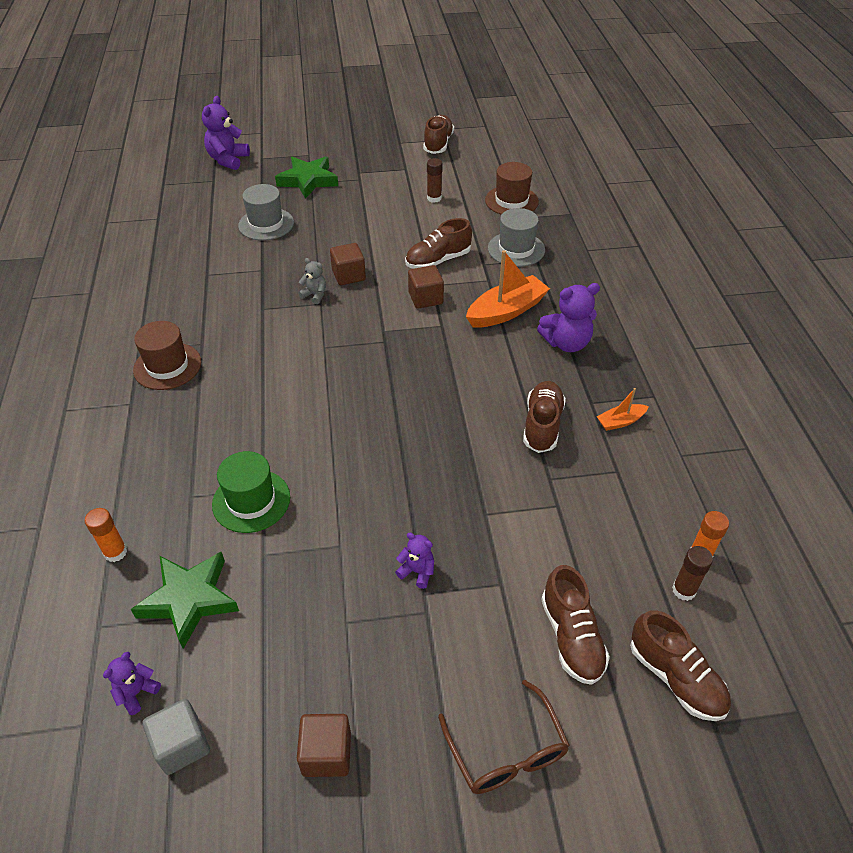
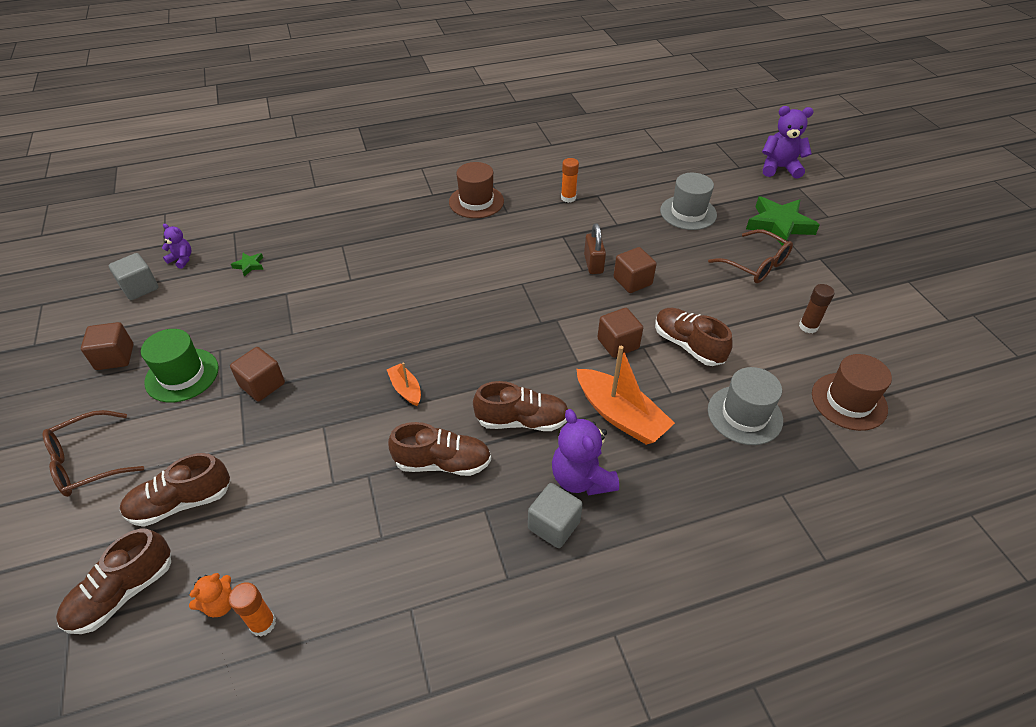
camera: 80 degrees right, 0 degrees up
(115, 552) = (292, 223): orange glue stick -> orange glue stick (568, 198)
(189, 599) = (249, 265): green star -> green star, size x0.44
(251, 501) = (337, 276): green hat -> green hat (182, 375)
(315, 295) = (593, 264): grey teddy bear -> brown padlock
(354, 205) = (755, 264): none -> brown glasses
(417, 571) = (262, 385): purple teddy bear -> brown cube
(438, 144) = (932, 315): brown shoe -> brown shoe (522, 421)
(608, 364) = (554, 525): none -> grey cube
(620, 421) = (458, 540): orange boat -> orange boat (406, 389)
(684, 590) = (220, 604): brown glue stick -> orange teddy bear

